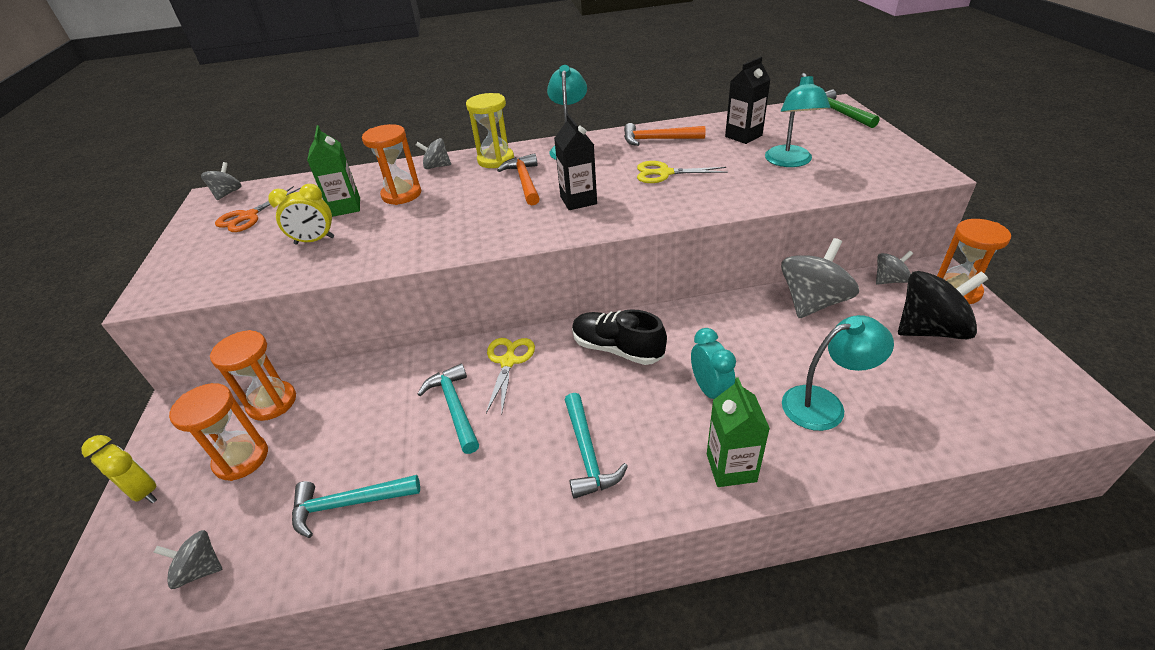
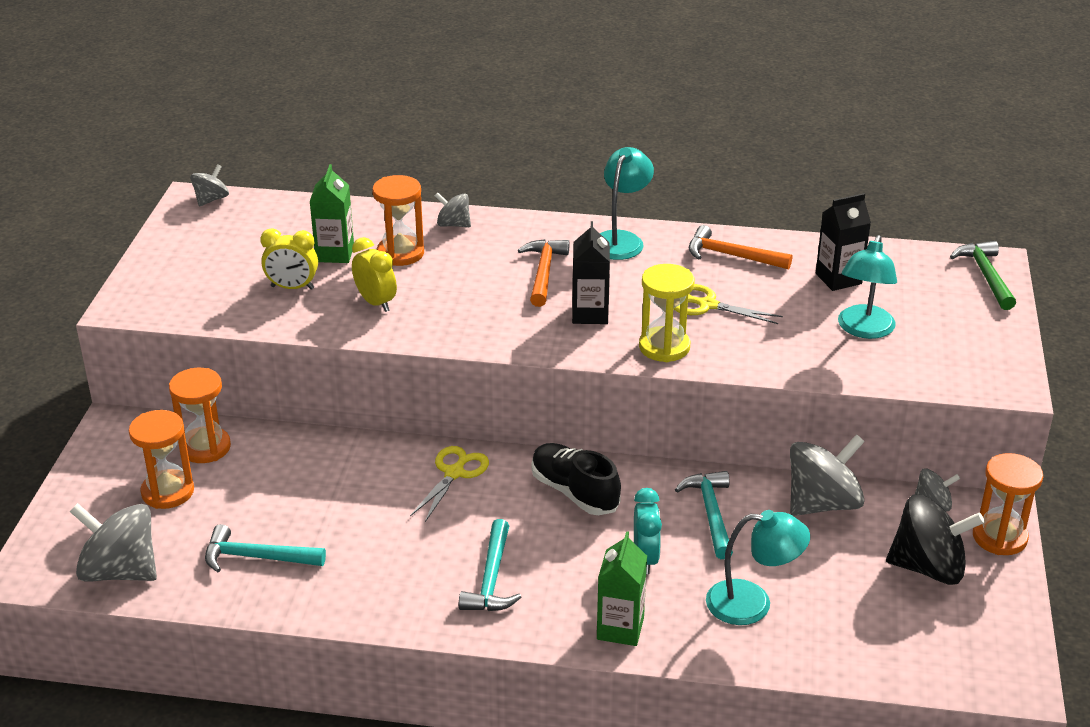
camera: 15 degrees right, 5 degrees down
(144, 492) = (77, 496): yellow clock -> yellow clock (376, 303)
(200, 569) = (120, 571): grey spinning top -> grey spinning top, size x1.89
(248, 217) = (229, 238): orange scissors -> none
(454, 407) = (382, 502): turquoise hammer -> turquoise hammer (711, 513)
(496, 160) = (525, 233): yellow hourglass -> yellow hourglass (664, 347)

